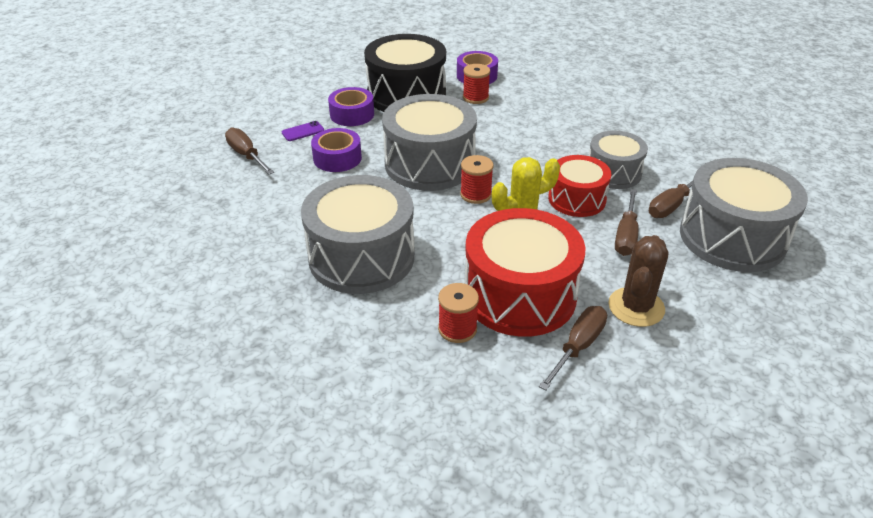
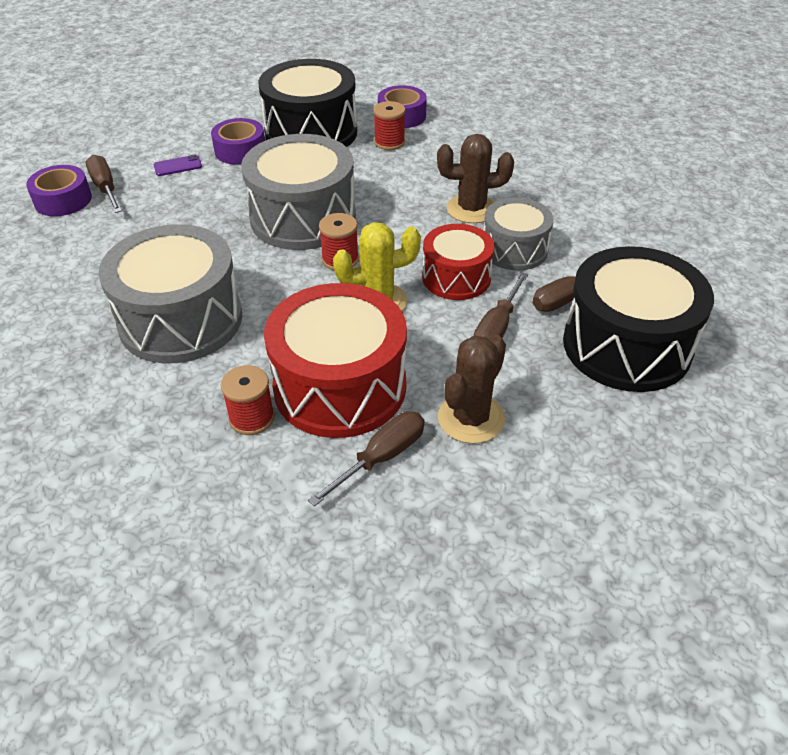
camera: 10 degrees right, 5 degrees up
(337, 158) = (202, 201): purple tape -> purple tape (63, 200)
(565, 144) = (471, 209): none -> brown cactus
(732, 237) = (626, 345): grey drum -> black drum

